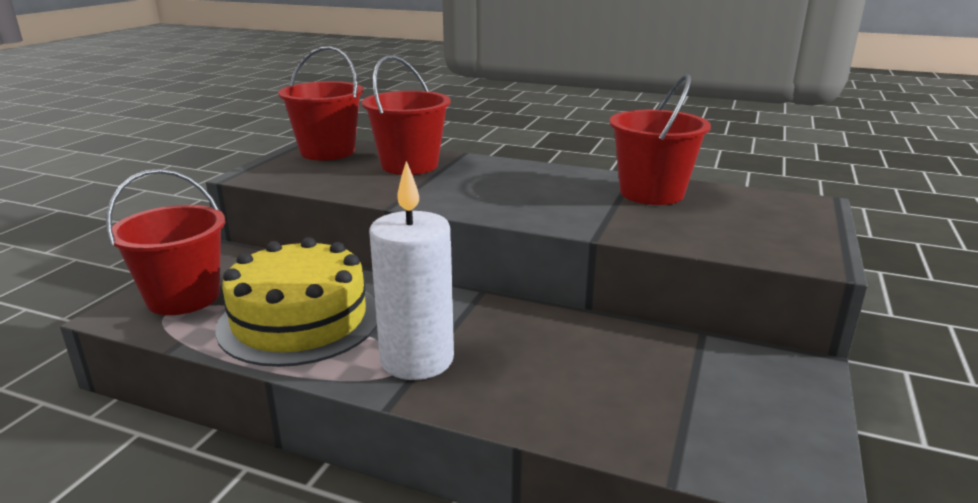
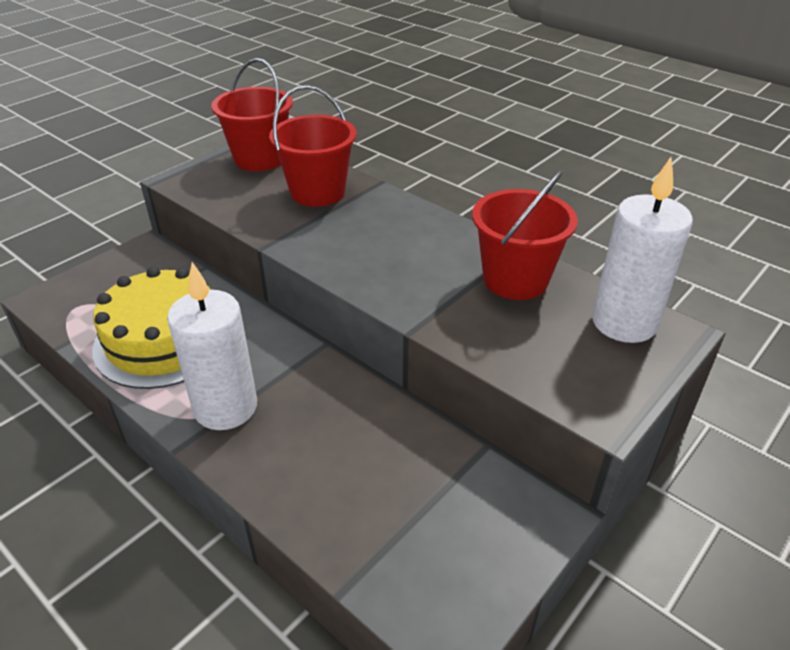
camera: 20 degrees right, 15 degrees up
(183, 297) = (94, 293): red bucket -> none
(768, 204) = (624, 323): none -> white candle

